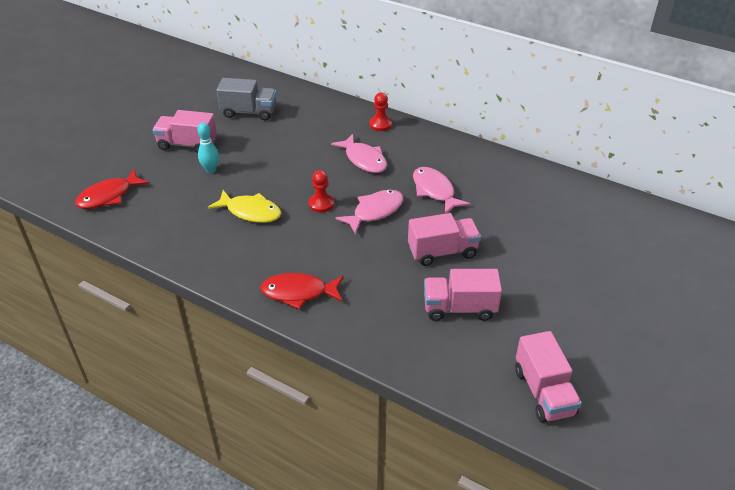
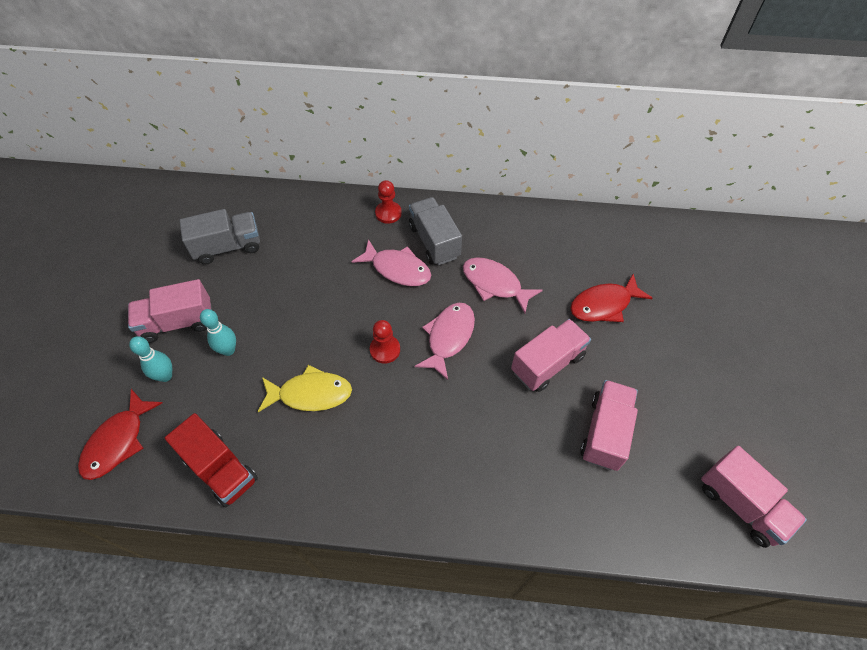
camera: 25 degrees left, 15 degrees up
(160, 171) = (165, 376): none -> turquoise bowling pin
(163, 232) = (220, 469): none -> red truck
(298, 293) = (429, 488): red fish -> red fish (604, 305)
(404, 151) = (434, 241): none -> grey truck
(459, 308) = (605, 432): pink truck -> pink truck turned 135 degrees clockwise

